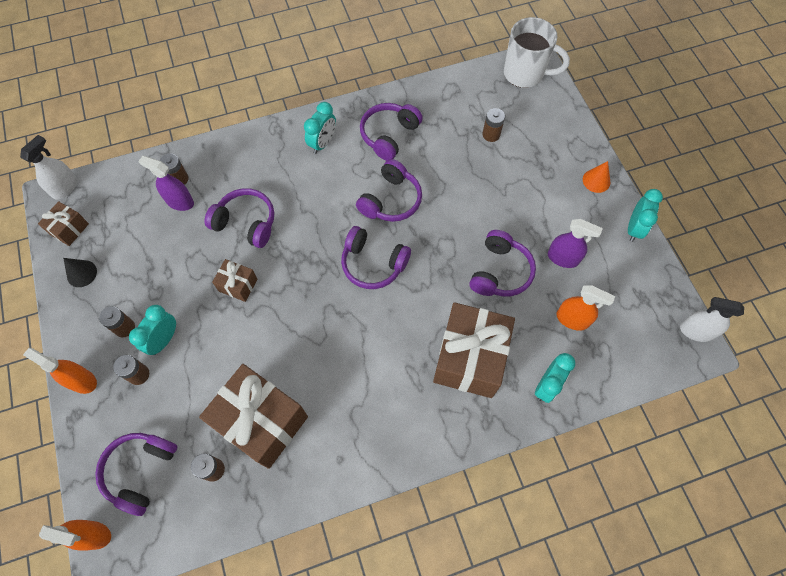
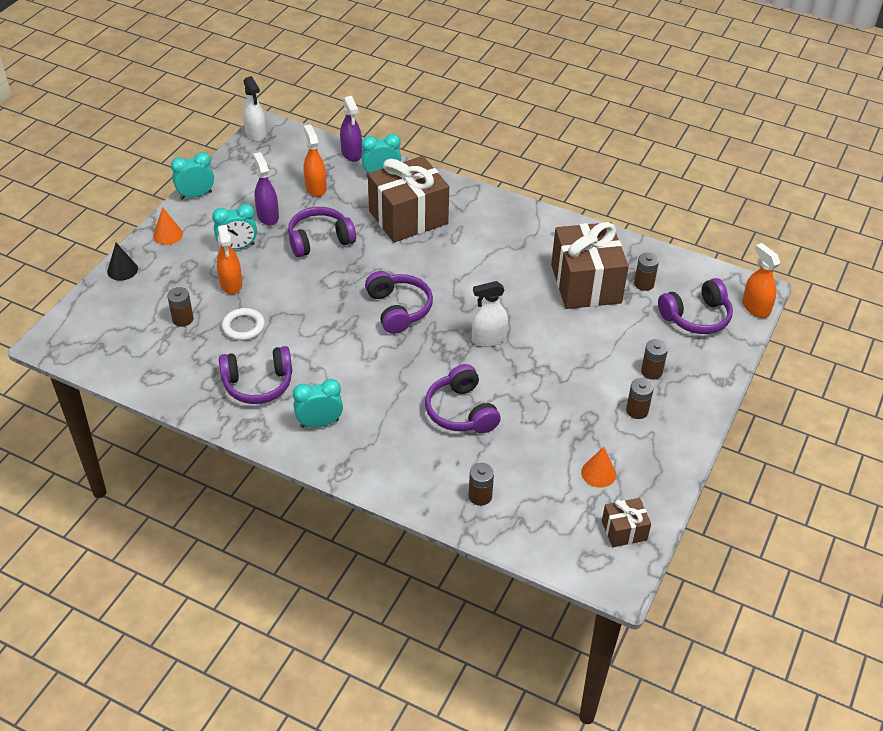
camera: 135 degrees left, 20 degrees down
(65, 188) = (598, 578): white spray bottle -> white spray bottle (488, 339)
(82, 273) = (642, 481): black cone -> black cone (122, 270)
(82, 381) = (701, 399): orange spray bottle -> orange spray bottle (231, 284)
(116, 255) = (598, 473): none -> orange cone
(164, 340) = (612, 379): turquoise clock -> turquoise clock (238, 247)
(179, 201) = (500, 474): purple spray bottle -> purple spray bottle (351, 153)
(238, 285) = (517, 372): brown gift -> none
(391, 200) = (327, 337): purple headphones -> none
(450, 161) = (243, 327): none -> white ring
(525, 74) = (78, 339): white mug -> none

